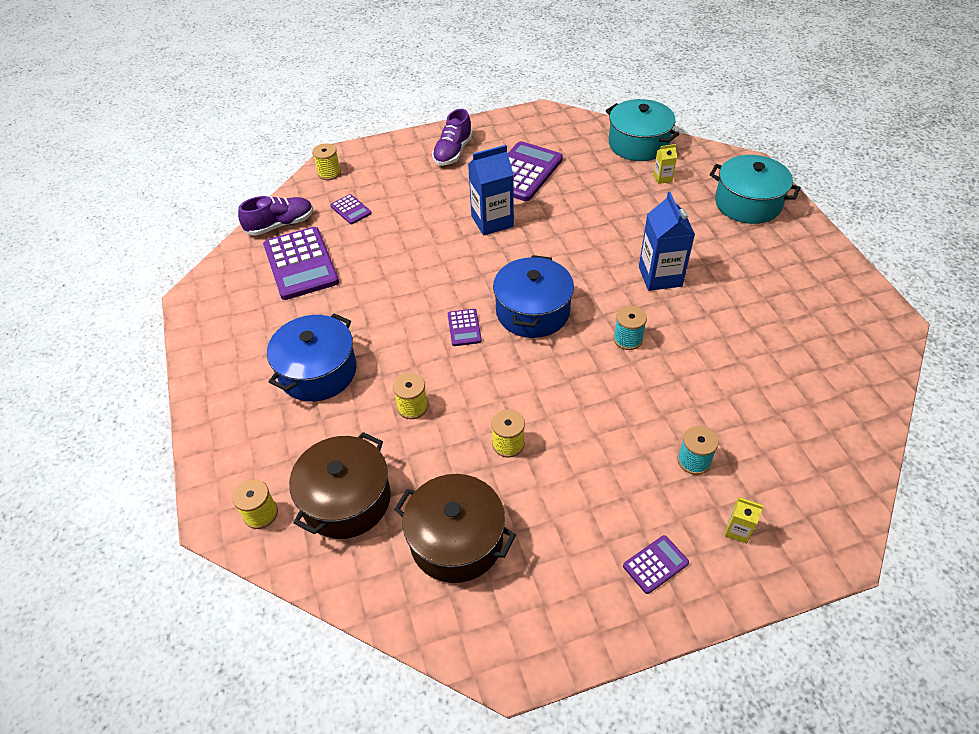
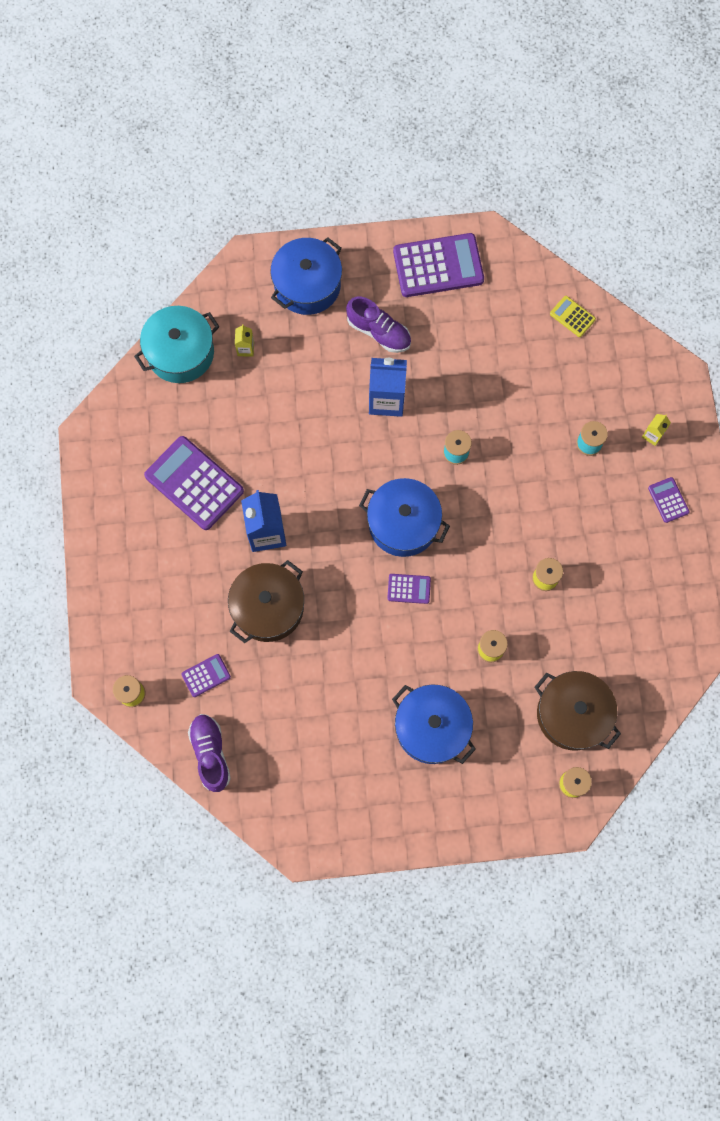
camera: 80 degrees left, 25 degrees up
(301, 264) = (280, 735): purple calculator -> purple calculator (438, 266)
(453, 152) = (134, 550): purple shoe -> purple shoe (379, 332)
(456, 540) = (624, 635): brown pot -> brown pot (268, 607)
(748, 203) = (307, 285): turquoise pot -> blue pot
(848, 416) = (572, 316): none -> yellow calculator

